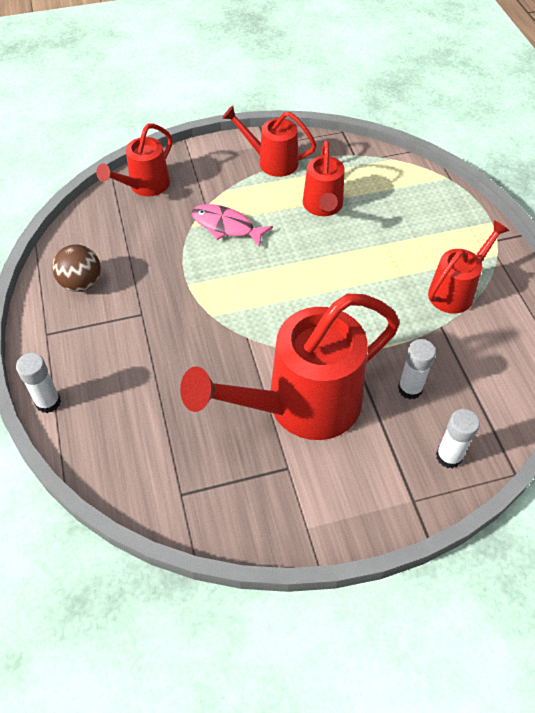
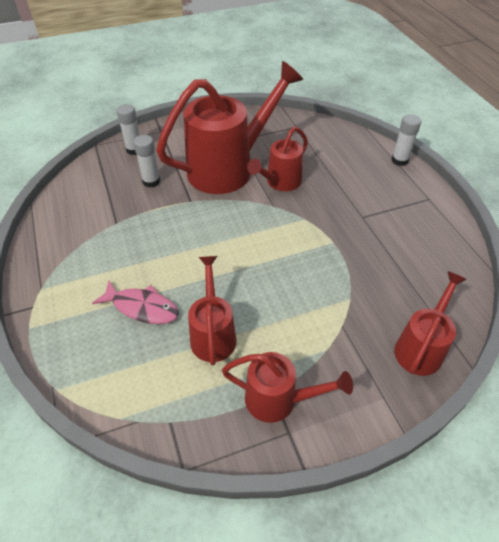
camera: 175 degrees right, 5 degrees down
(81, 283) = (425, 237): brown ball -> none
(226, 226) = (313, 302): pink fish -> pink fish (142, 307)
(455, 291) = (94, 251): red watering can -> red watering can (280, 182)

